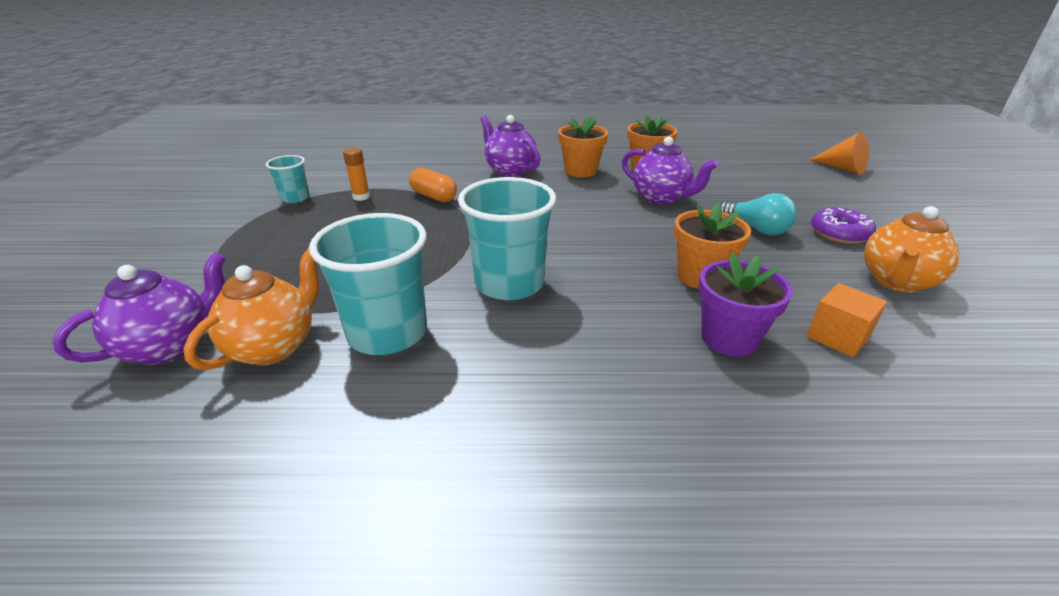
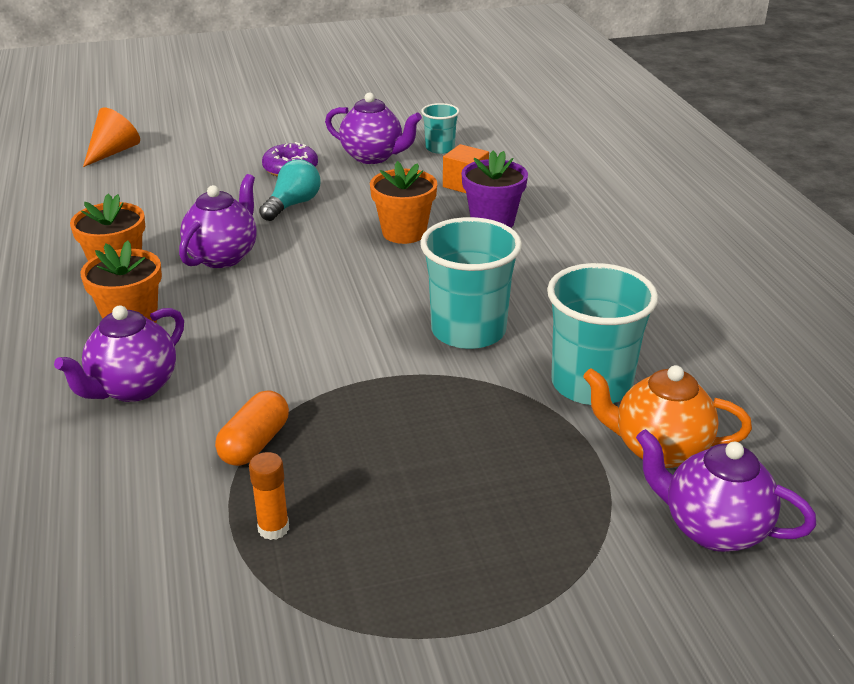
camera: 105 degrees left, 0 degrees up
(295, 198) = (296, 621): turquoise cup -> turquoise cup (440, 148)
(896, 282) = (373, 157): orange teapot -> purple teapot

